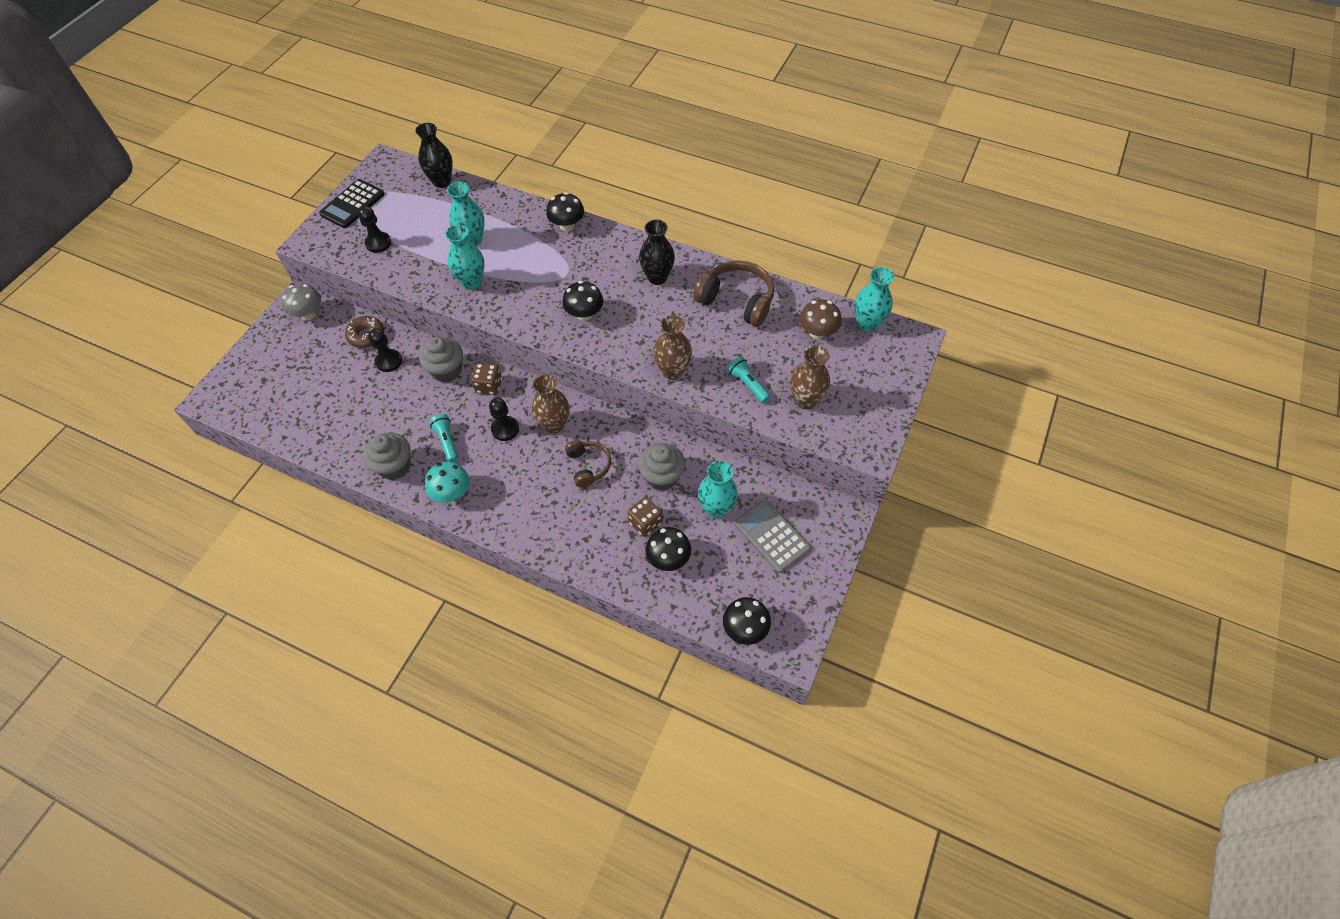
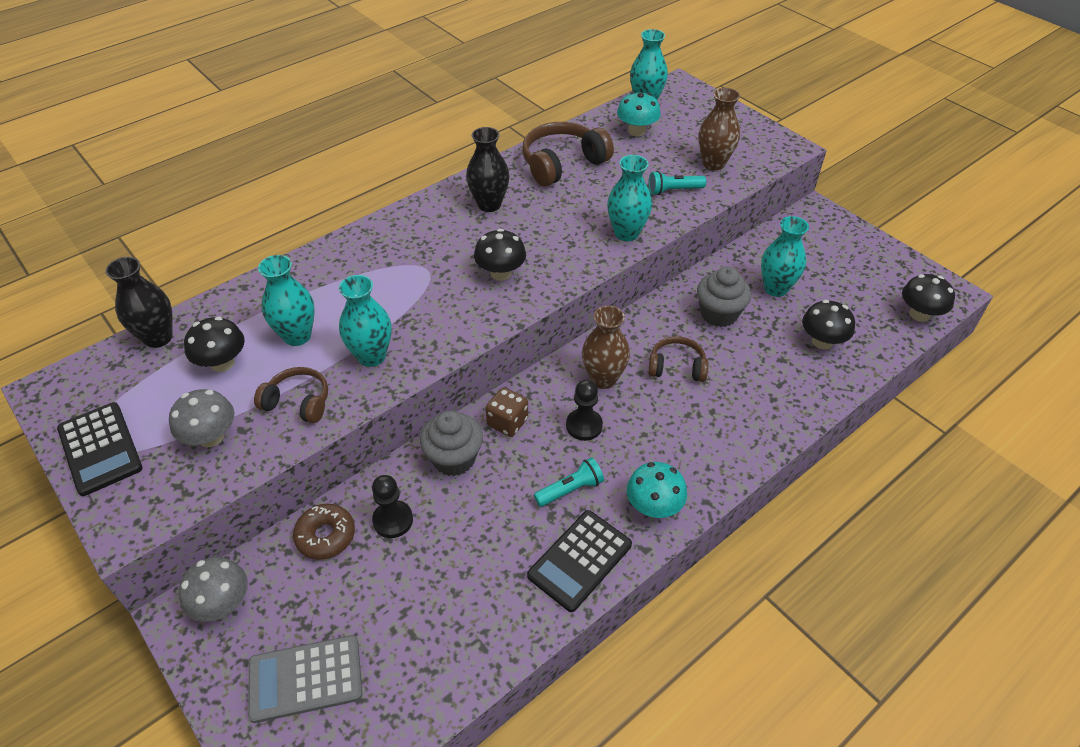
camera: 65 degrees left, 10 degrees down
(378, 243) = (211, 437): black pawn -> grey mushroom
(394, 466) = (580, 560): grey cupcake -> black calculator
(419, 267) = (298, 402): none -> brown headphones
(447, 441) = (570, 490): turquoise flashlight -> turquoise flashlight turned 150 degrees clockwise
(567, 225) = (350, 247): black mushroom -> black mushroom (222, 363)
(645, 523) = (771, 345): brown dice -> none
(672, 371) = (626, 233): brown vase -> turquoise vase
(772, 536) = (822, 263): grey calculator -> grey calculator (305, 679)
(817, 332) = (636, 131): brown mushroom -> turquoise mushroom

